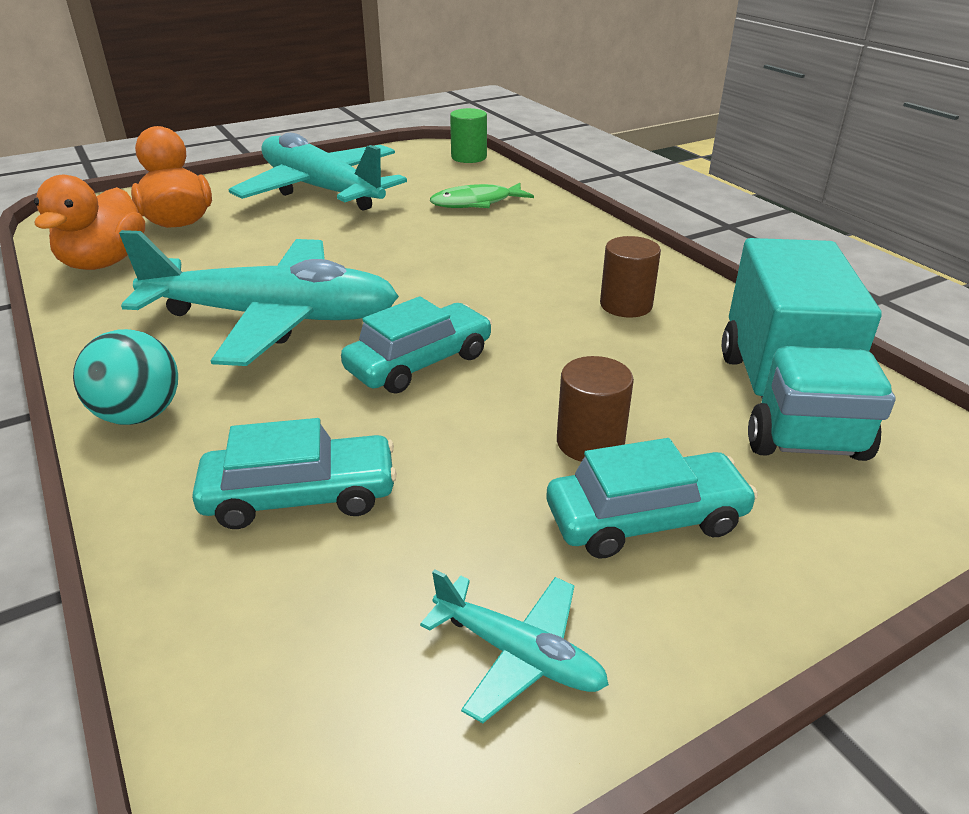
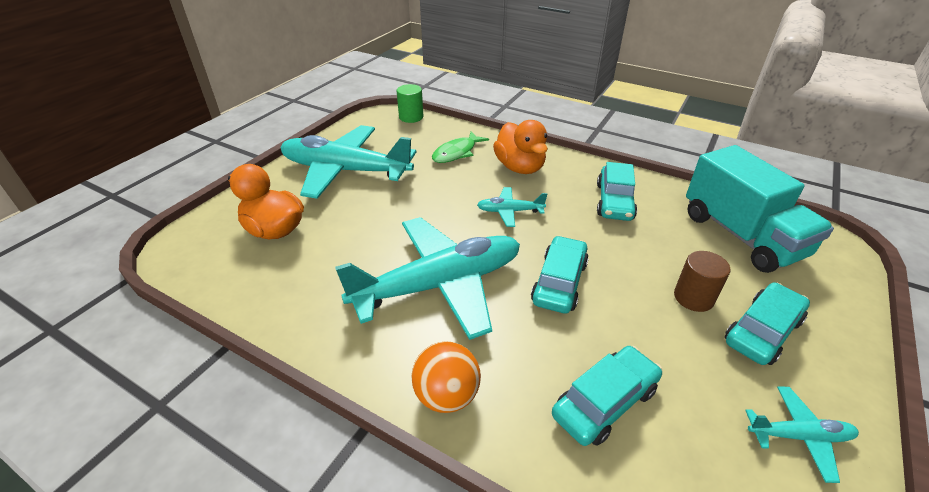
camera: 30 degrees left, 5 degrees up
(104, 262) = (261, 285): orange duck -> orange duck (520, 167)
(139, 415) = (446, 395): turquoise ball -> orange ball
(460, 275) = (509, 211): none -> turquoise plane
(626, 305) = (614, 201): brown cylinder -> turquoise car

